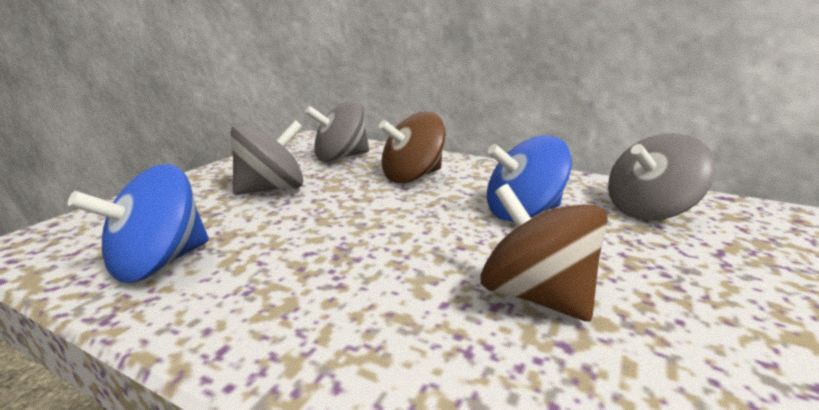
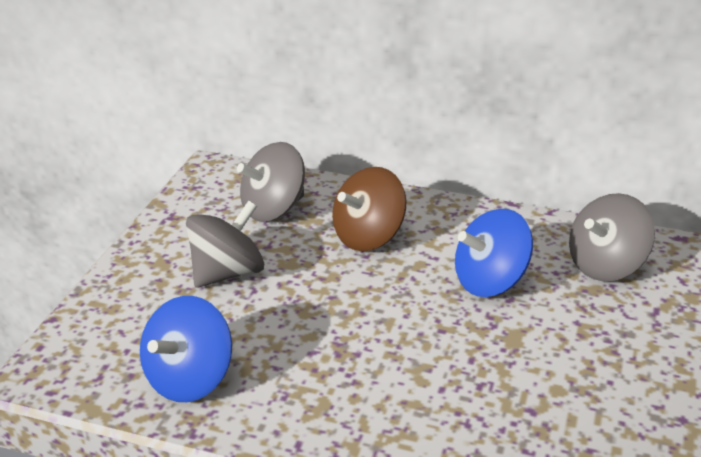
camera: 10 degrees left, 10 degrees up
(535, 296) = (509, 373): brown spinning top -> none

